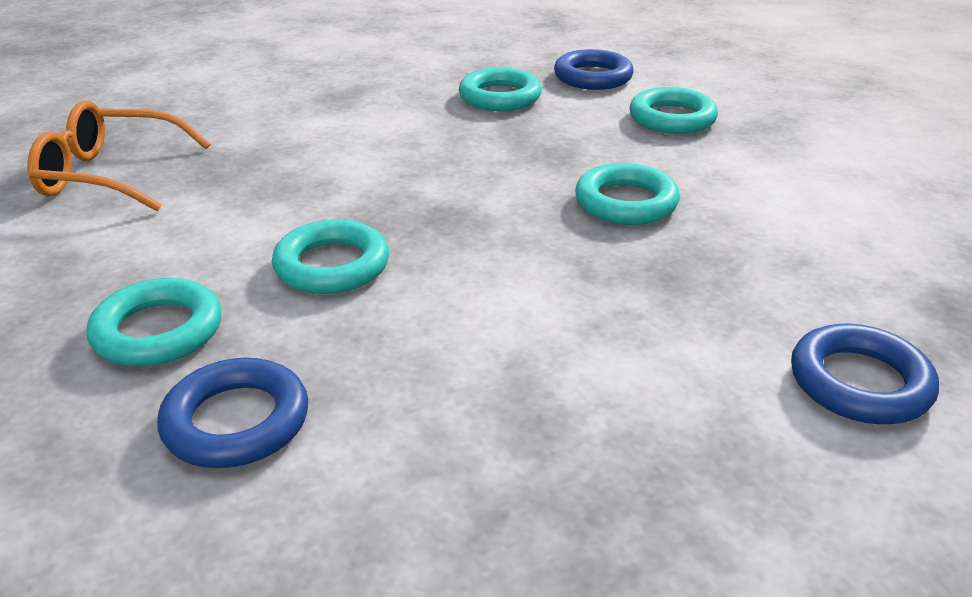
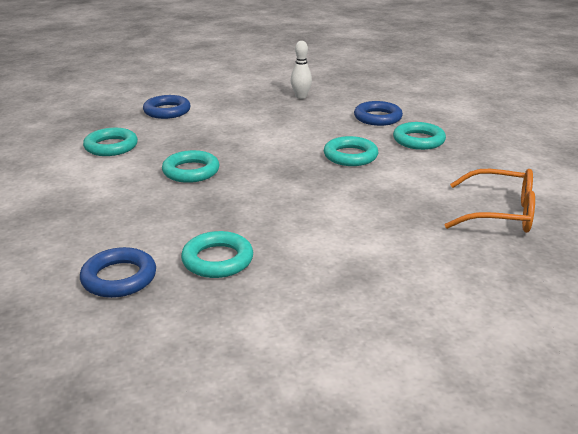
camera: 170 degrees left, 5 degrees down
(494, 531) = (301, 96): none -> white bowling pin
(672, 118) = (102, 224): turquoise ring -> turquoise ring (111, 146)

